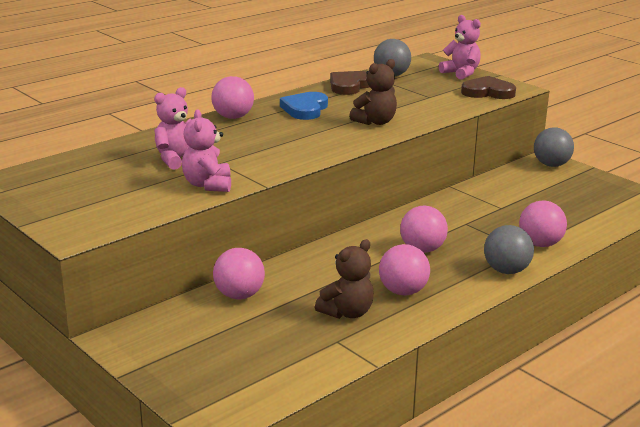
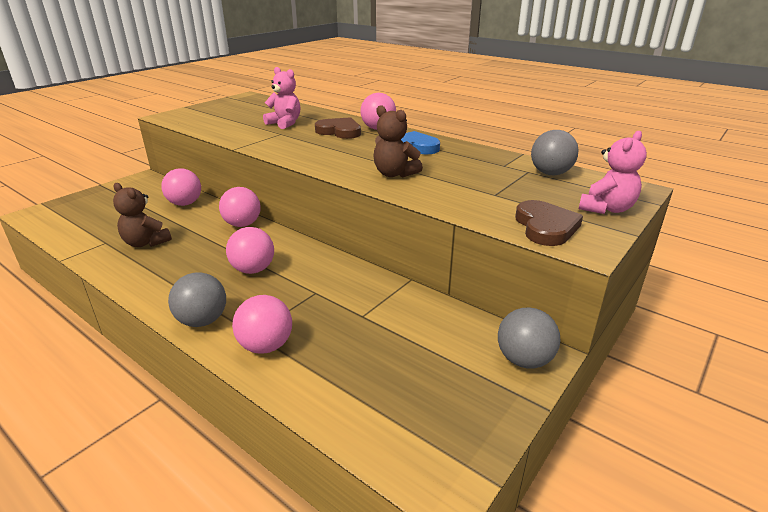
camera: 80 degrees right, 5 degrees up
(208, 185) = (237, 134): pink teddy bear -> none
(350, 86) = (495, 158): brown heart -> brown heart (339, 131)
(403, 291) = (173, 264): pink ball -> pink ball (242, 224)

